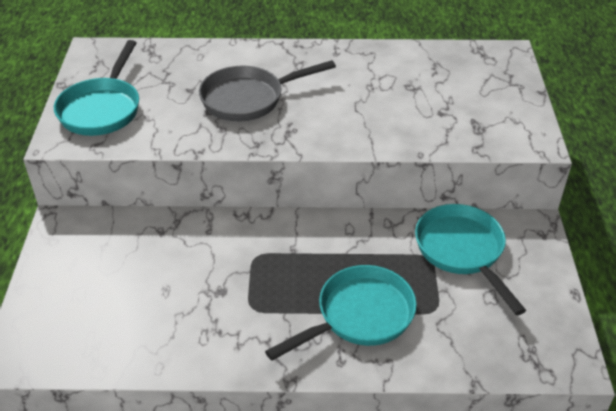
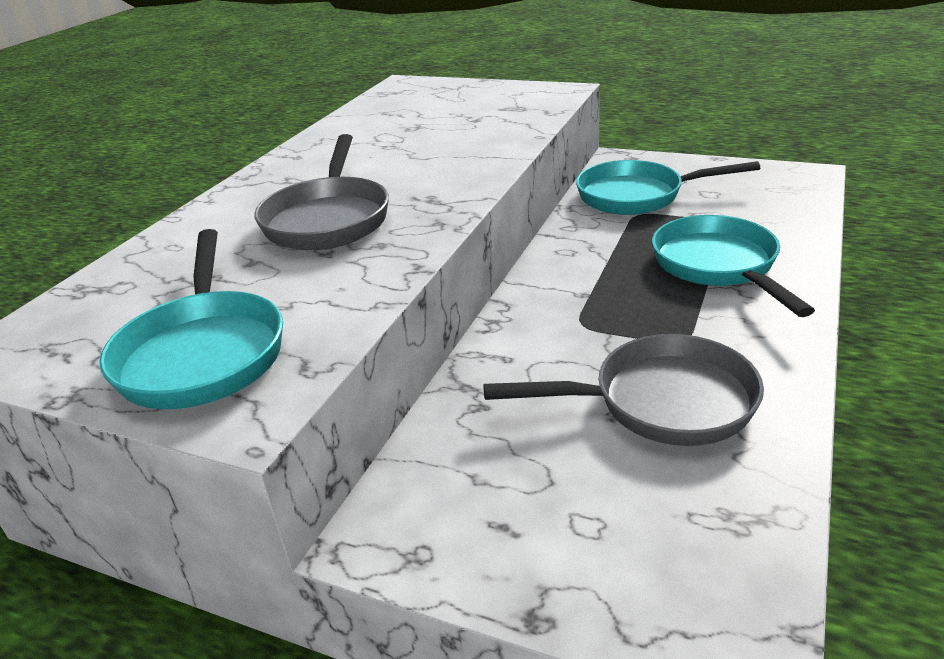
camera: 65 degrees left, 10 degrees down
(102, 109) = (203, 352): turquoise pan -> turquoise pan turned 45 degrees clockwise
(183, 307) = (661, 402): none -> grey pan

